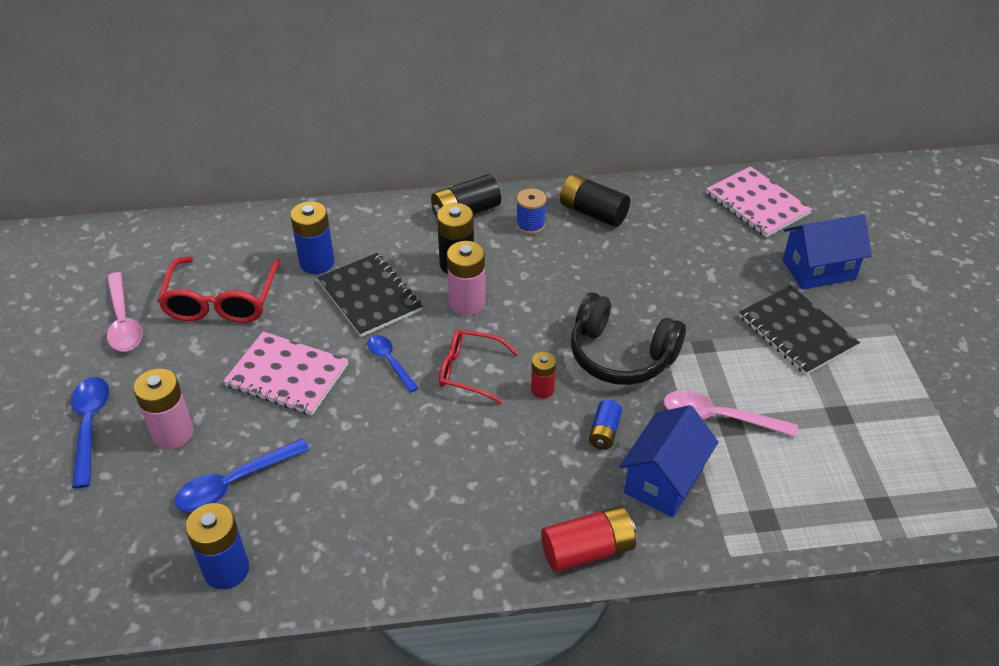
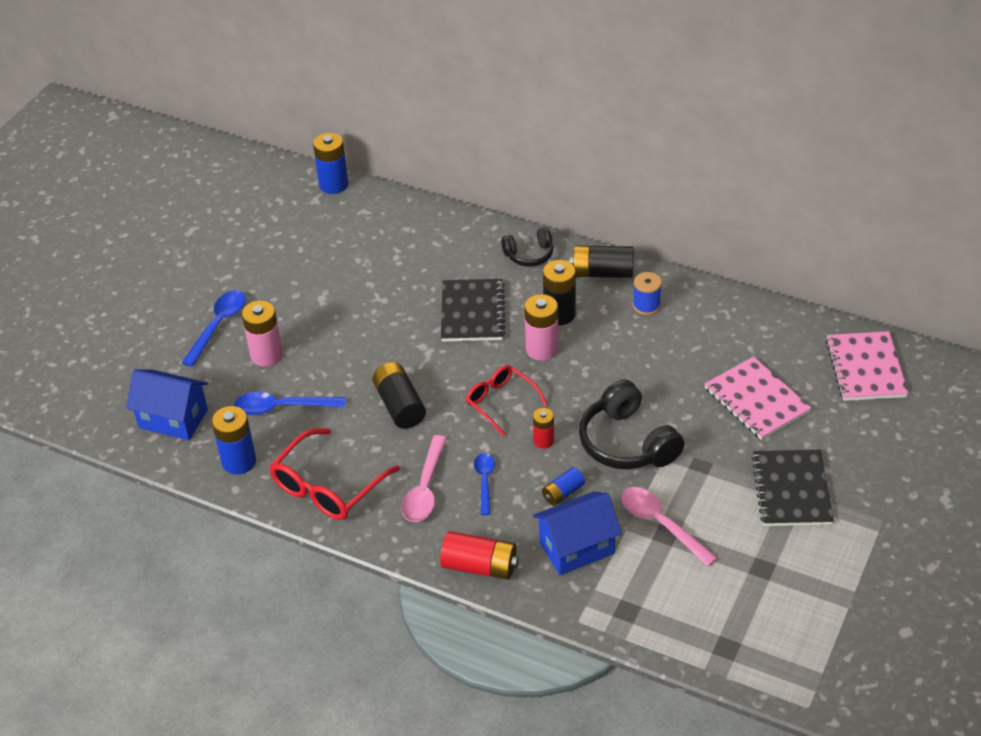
camera: 35 degrees right, 0 degrees up
(123, 321) = (287, 257): pink spoon -> pink spoon (425, 488)
(221, 301) = (364, 270): red glasses -> red glasses (328, 486)
(287, 375) = (369, 347): pink notebook -> pink notebook (756, 400)
(317, 262) = (453, 268): blue battery -> blue battery (333, 184)
(383, 222) = (529, 255): none -> black headphones
(390, 362) = (448, 369): blue spoon -> blue spoon (484, 481)
(593, 213) = (709, 316): black battery -> black battery (399, 406)
(818, 270) = (864, 448): blue house -> blue house (173, 419)

